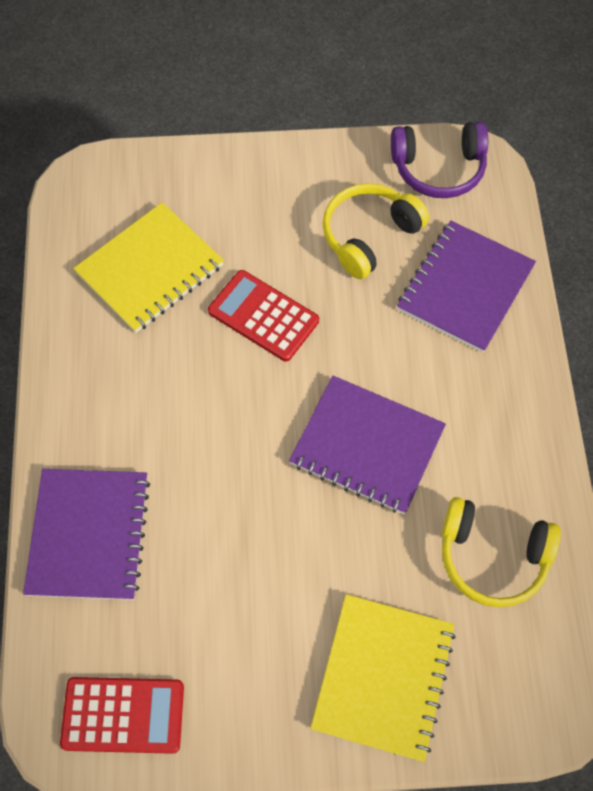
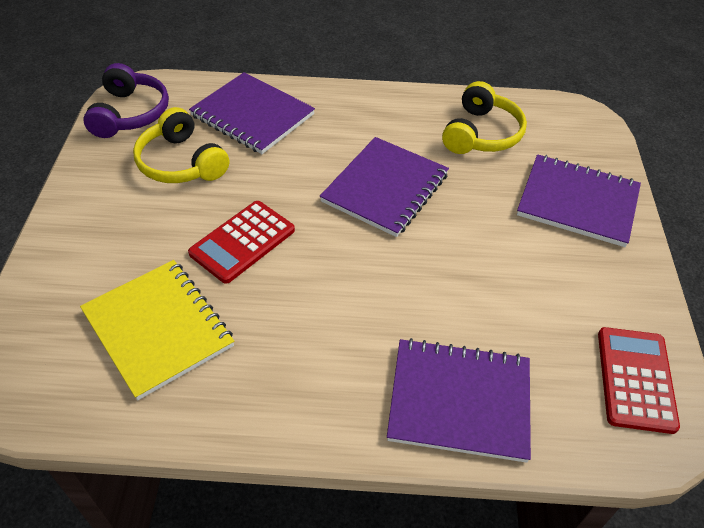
camera: 85 degrees left, 15 degrees down
(383, 677) = (577, 202): yellow notebook -> purple notebook

